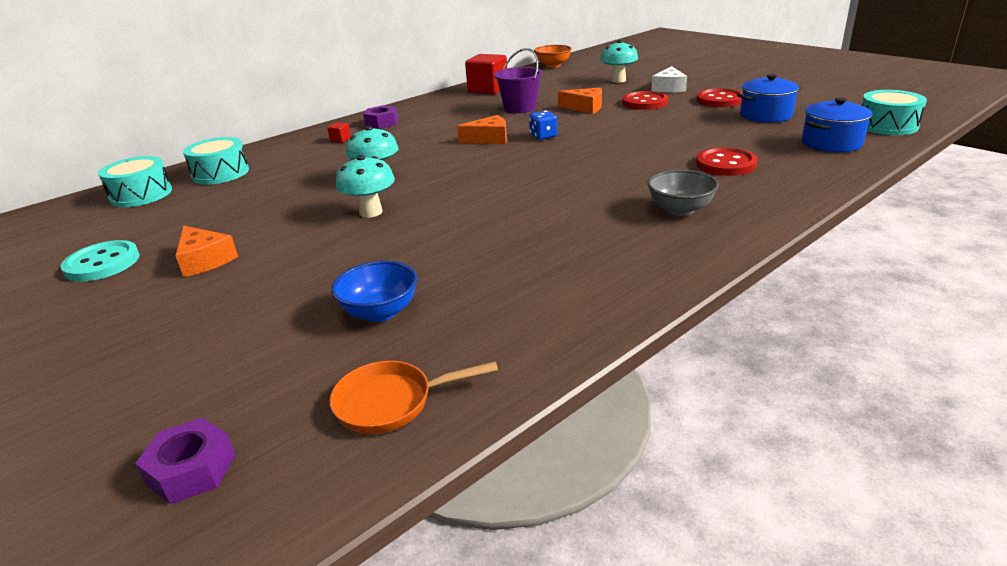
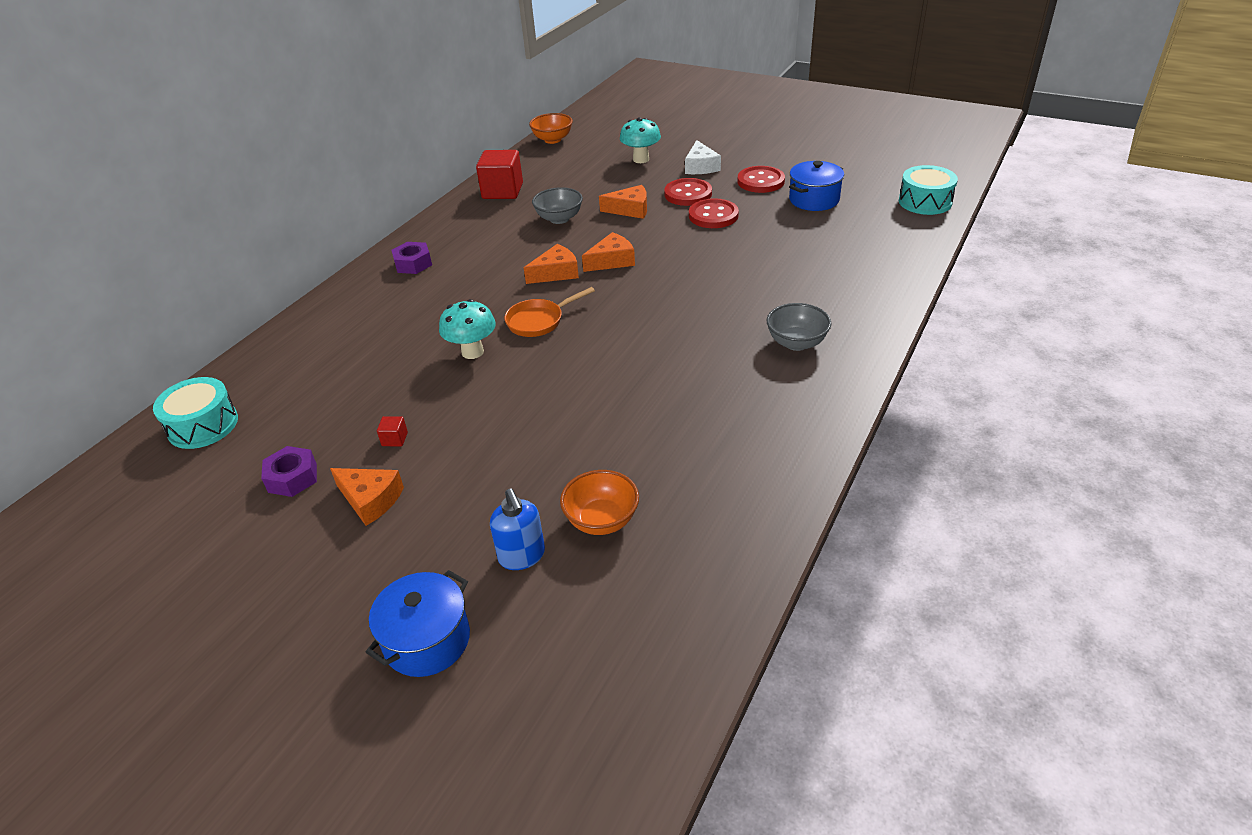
camera: 20 degrees left, 10 degrees up
(102, 263) = (253, 529): turquoise button -> none
(192, 470) = (559, 714): purple nut -> purple nut (292, 478)
(220, 173) = (276, 375): turquoise drum -> none
(284, 325) = (522, 556): none -> blue soap dispenser
(340, 140) = (383, 299): red cube -> red cube (395, 439)
(371, 212) = (501, 401): turquoise mushroom -> none
(380, 312) = (601, 520): blue bowl -> orange bowl
(391, 402) = (677, 607): orange pan -> orange pan (539, 321)
(520, 108) = (559, 219): purple bucket -> grey bowl
(543, 136) = (612, 261): blue dice -> orange cheese
(725, 164) = (808, 276): red button -> red button (713, 216)
(831, 143) = (887, 233): blue pot -> blue pot (427, 640)

